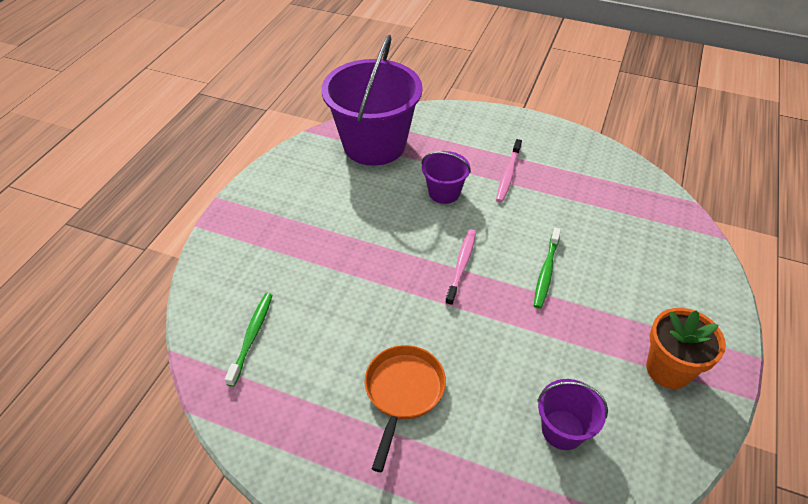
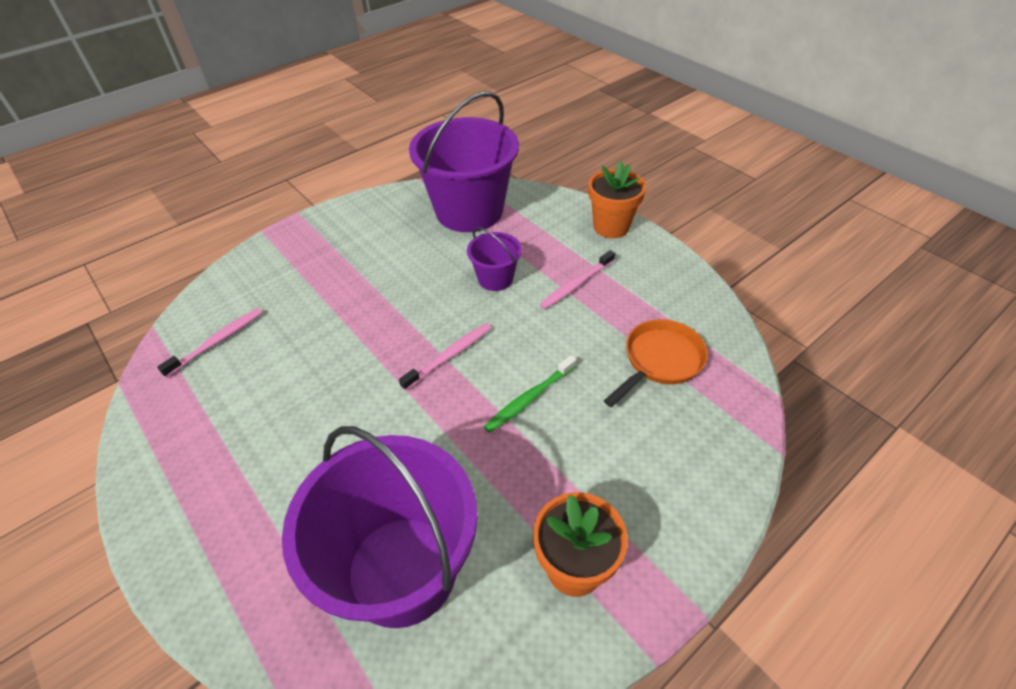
camera: 30 degrees right, 0 degrees up
(252, 336) = (218, 341): green toothbrush -> pink toothbrush
(403, 392) = (290, 452): orange pan -> orange pan (660, 361)
(496, 121) = (611, 227): none -> orange flower pot
(562, 430) = (402, 570): purple bucket -> purple bucket, size x2.14

